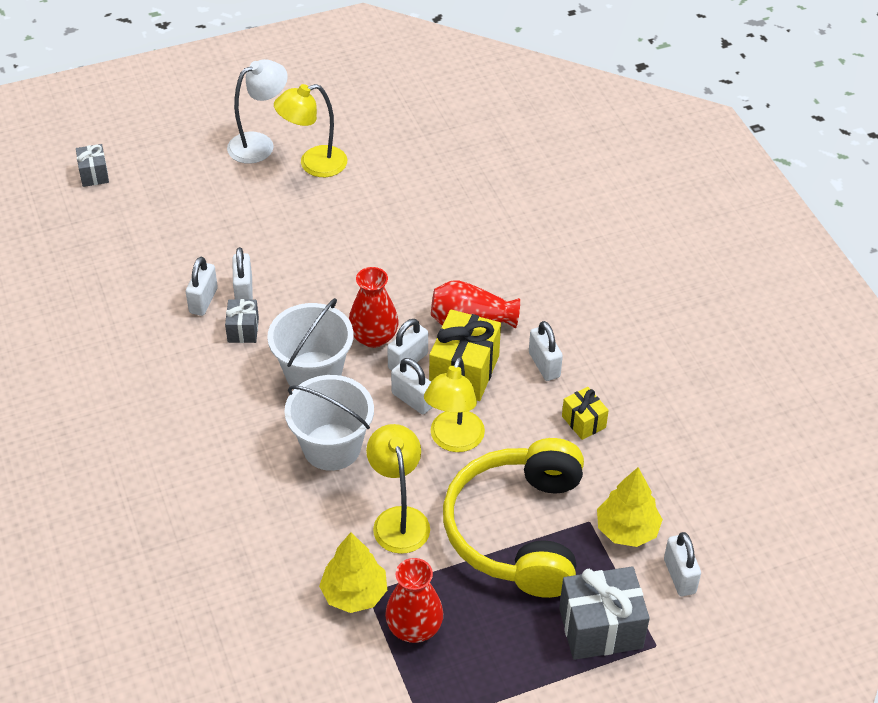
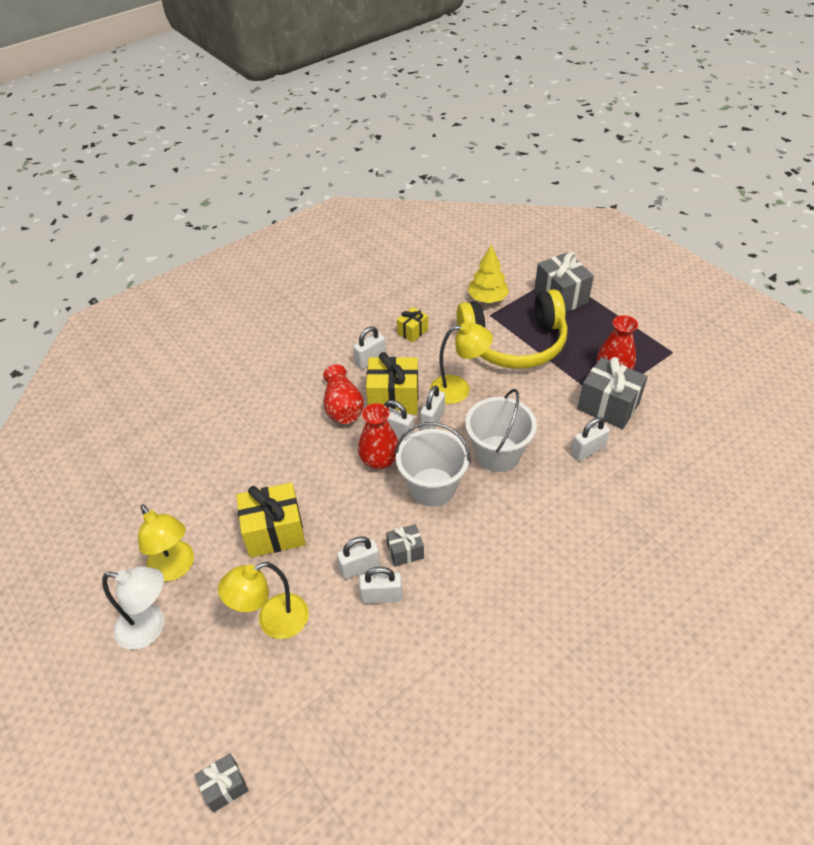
camera: 105 degrees left, 0 degrees up
(259, 144) = (150, 628): white lamp -> white lamp turned 150 degrees clockwise
(319, 236) = (274, 532): none -> yellow gift
(354, 594) = (608, 406): yellow tree -> grey gift
(398, 519) = (538, 400): yellow lamp -> yellow lamp (273, 621)
(679, 576) = (507, 274): white padlock -> white padlock (588, 450)

